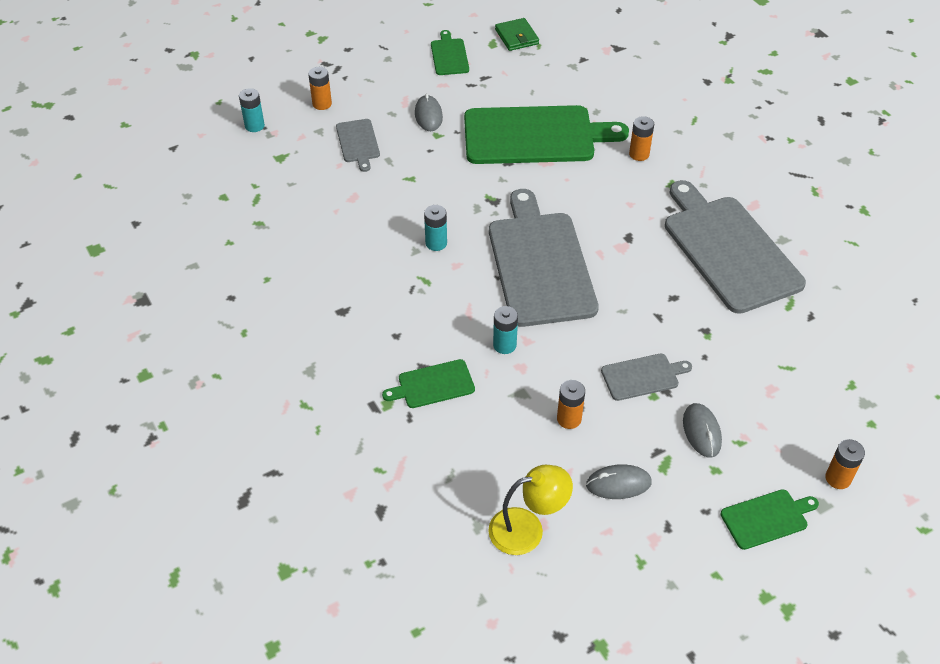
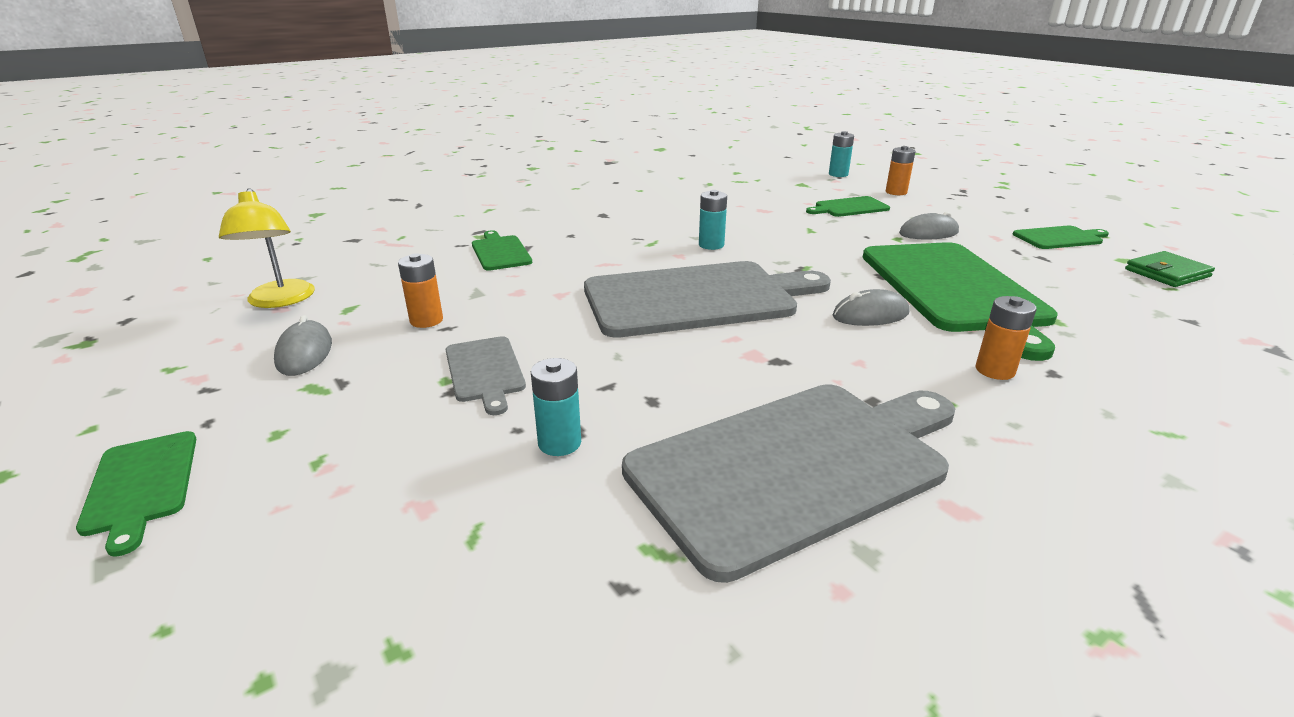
camera: 85 degrees right, 20 degrees down
(358, 143) = (849, 207): grey cutting board -> green cutting board
(504, 345) = (554, 282): turquoise battery -> turquoise battery (559, 443)
(701, 432) = (358, 422): grey mouse -> grey mouse (870, 315)
(838, 478) = (151, 595): orange battery -> none

